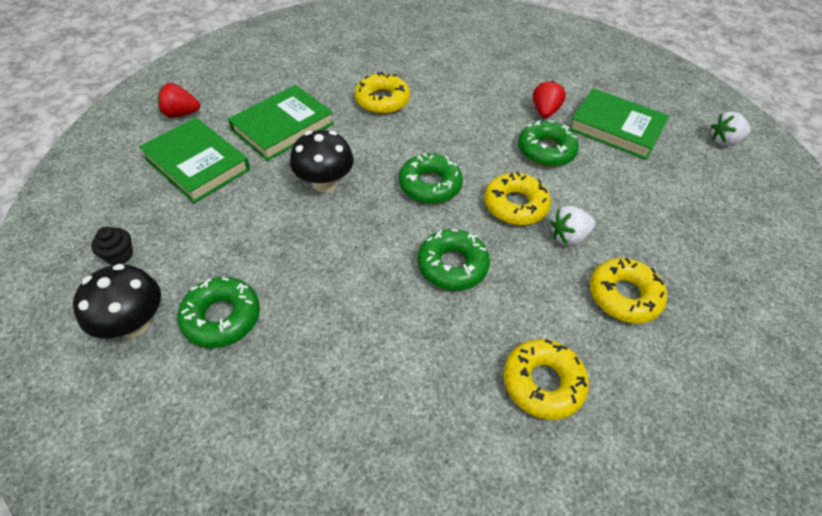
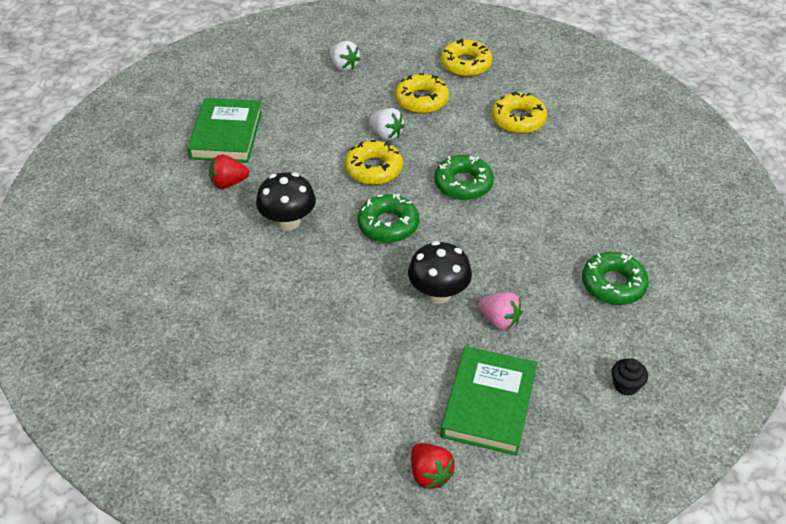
camera: 115 degrees left, 5 degrees down
(134, 323) = (663, 331): black mushroom -> black mushroom (288, 221)
(262, 207) = (499, 321): none -> pink strawberry
(283, 127) = (386, 366): green book -> none
(382, 100) = (286, 306): yellow donut -> yellow donut (466, 64)
(546, 150) = (289, 169): green donut -> none
(724, 141) = (205, 75): white strawberry -> white strawberry (344, 66)

